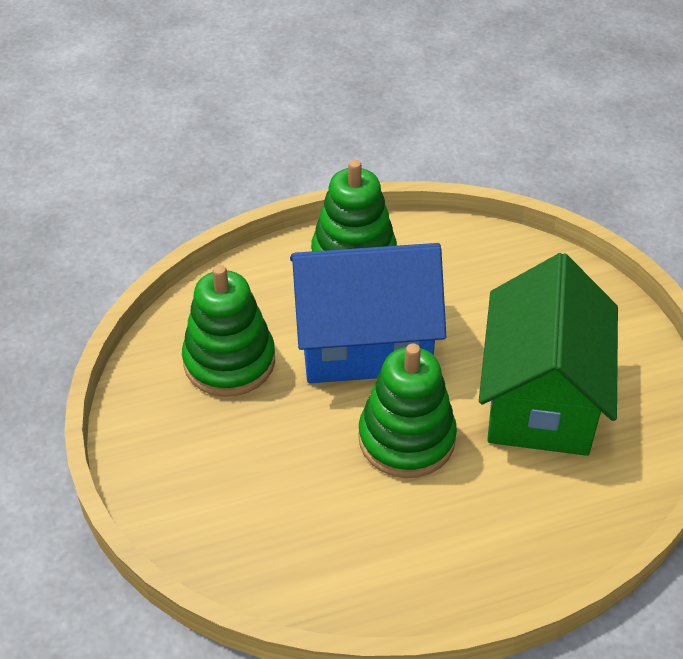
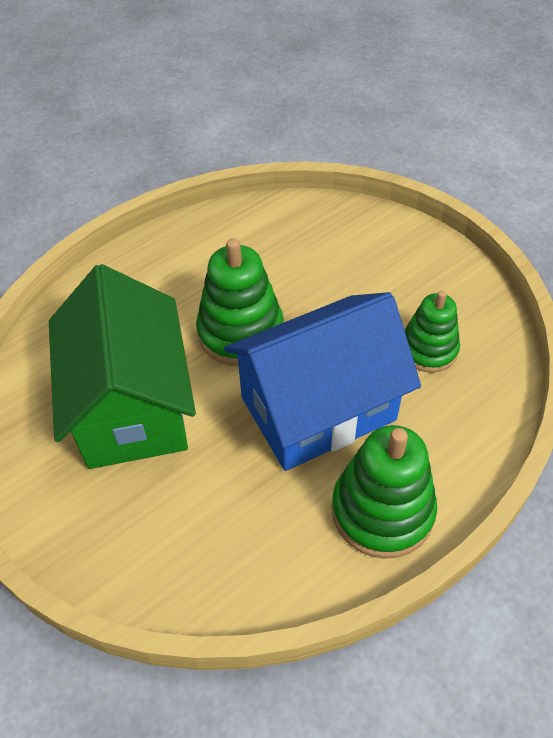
camera: 160 degrees right, 5 degrees up
(229, 361) = (428, 349): green stacking toy -> green stacking toy, size x0.66

